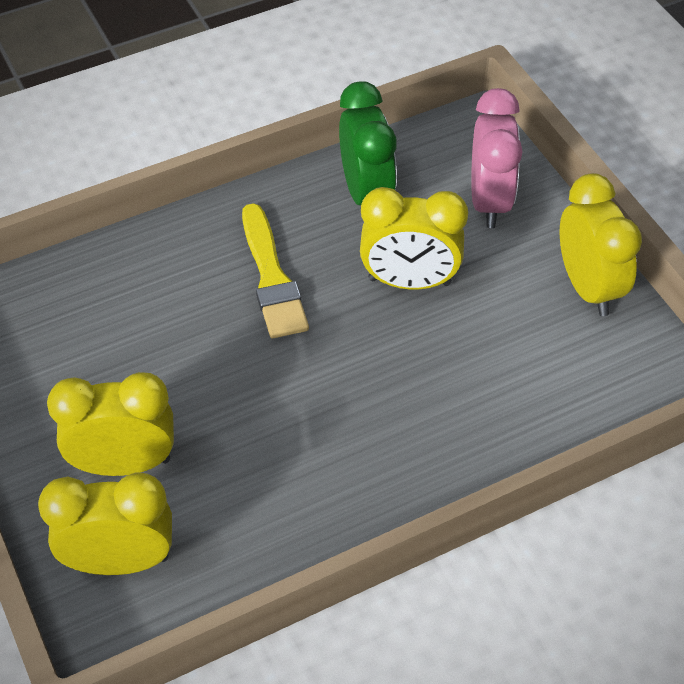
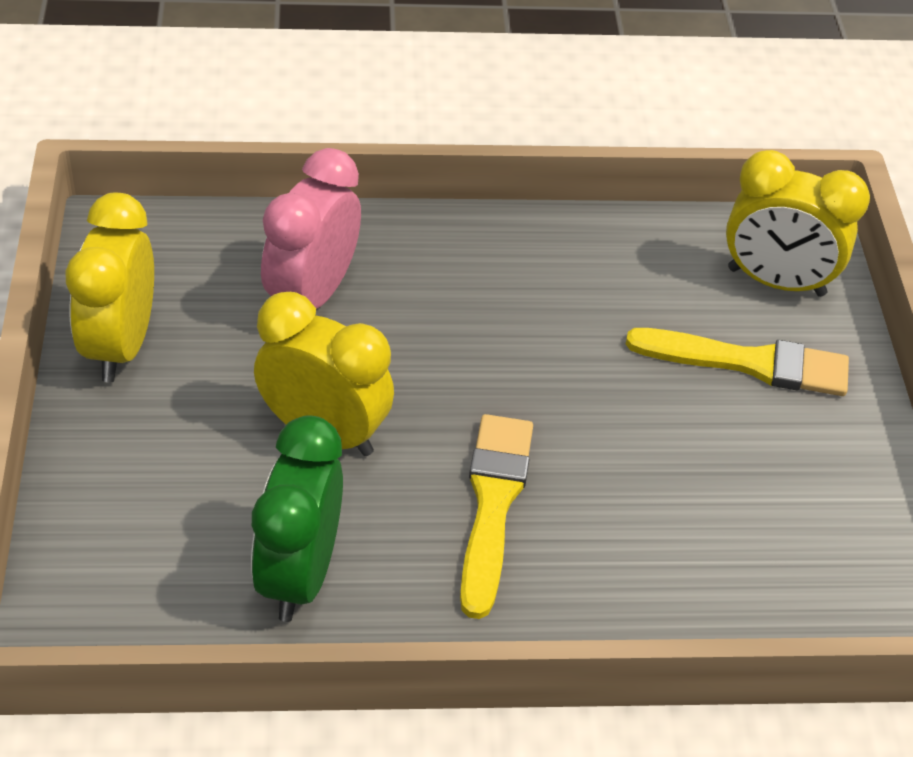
camera: 160 degrees left, 5 degrees down
(124, 464) = (749, 363): yellow clock -> yellow brush
(489, 201) = (144, 496): pink clock -> pink clock (312, 295)

